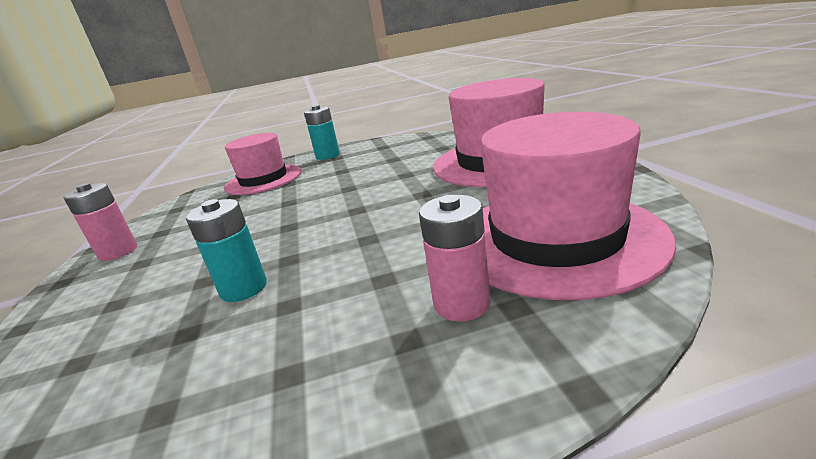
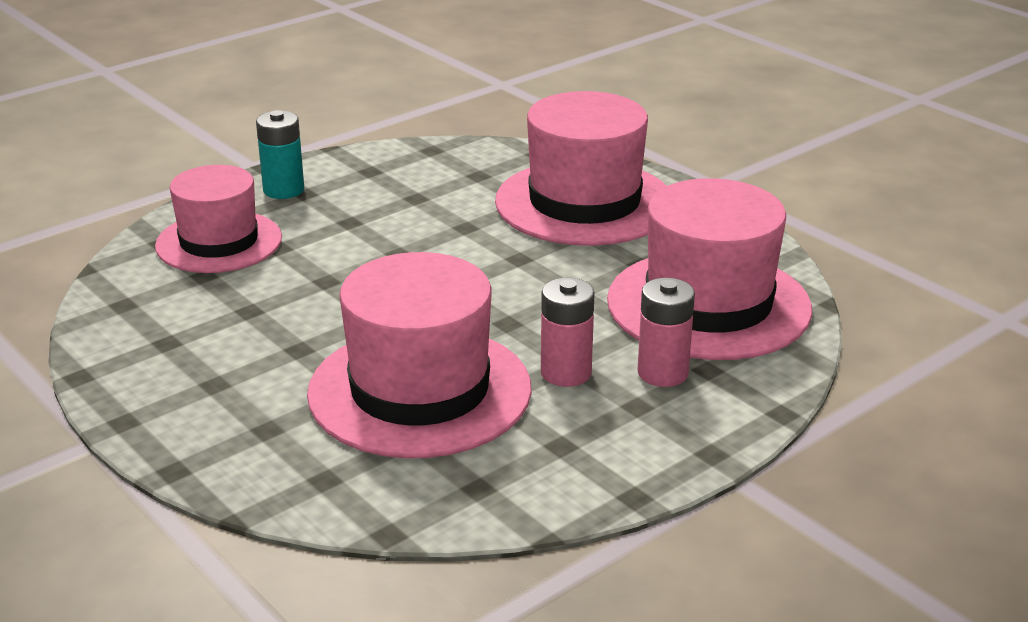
camera: 30 degrees left, 5 degrees up
(118, 252) = (143, 375): pink battery -> pink battery (566, 373)
(244, 288) = (420, 391): turquoise battery -> pink hat

